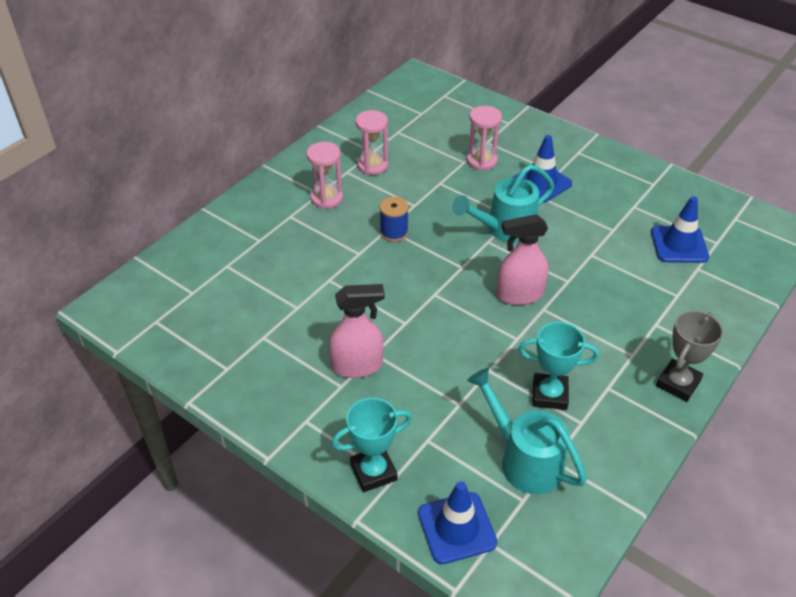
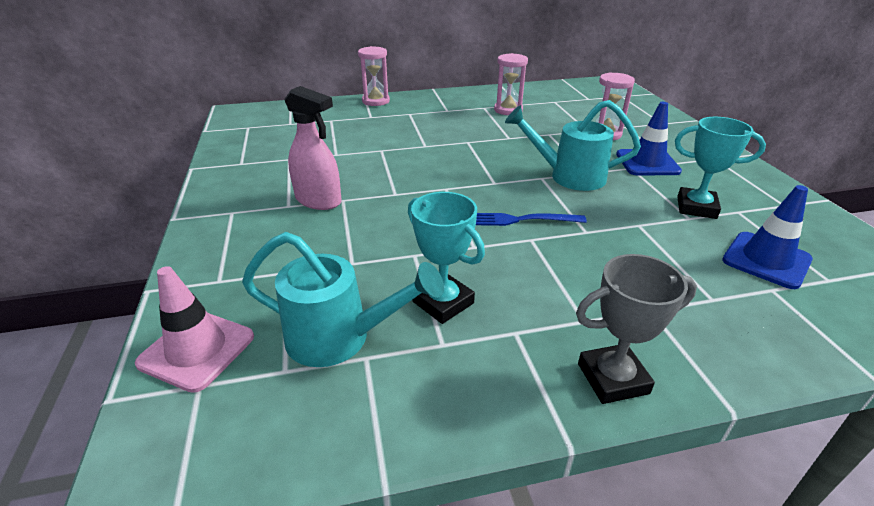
camera: 40 degrees right, 10 degrees down
(326, 198) = (448, 114): pink hourglass -> pink hourglass (376, 101)
(373, 472) = (214, 267): turquoise trophy -> turquoise trophy (696, 207)
(394, 232) = (469, 145): blue spool -> none
(456, 528) = (197, 350): blue traffic cone -> pink traffic cone
(519, 295) = (521, 220): pink spray bottle -> blue fork
(524, 459) = (339, 338): turquoise watering can -> turquoise watering can turned 105 degrees clockwise

